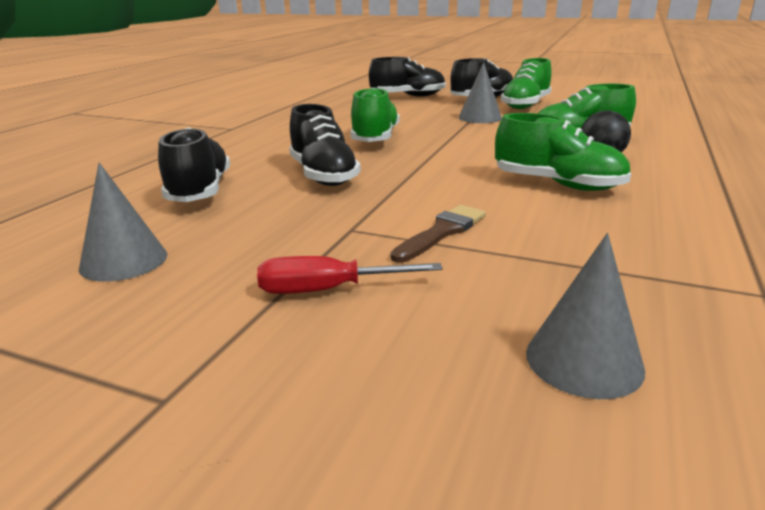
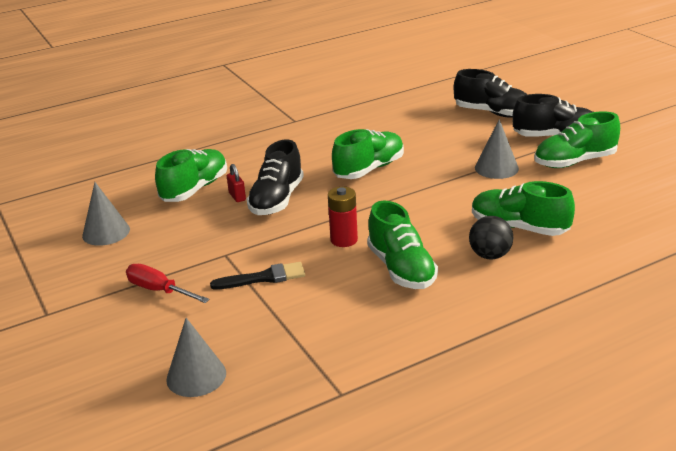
camera: 40 degrees right, 5 degrees up
(199, 191) = (195, 189): black shoe -> green shoe
(269, 184) = (237, 196): none -> red padlock
(442, 232) = (264, 278): brown brush -> black brush
(458, 182) = (344, 240): none -> red battery

